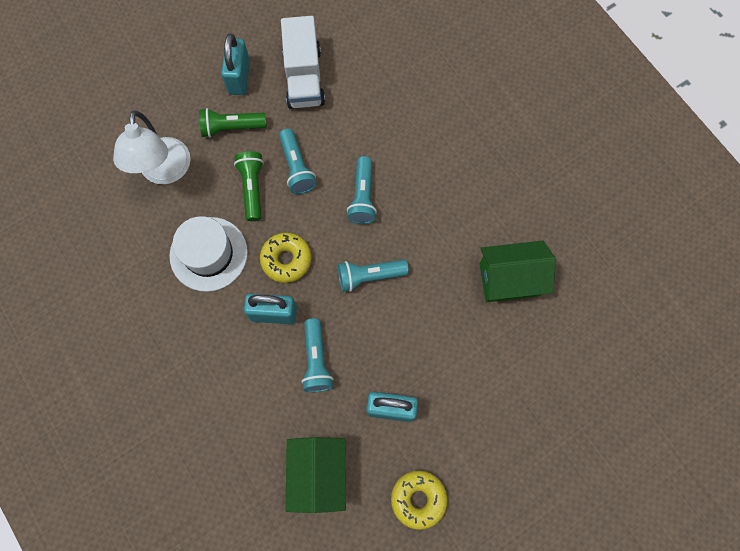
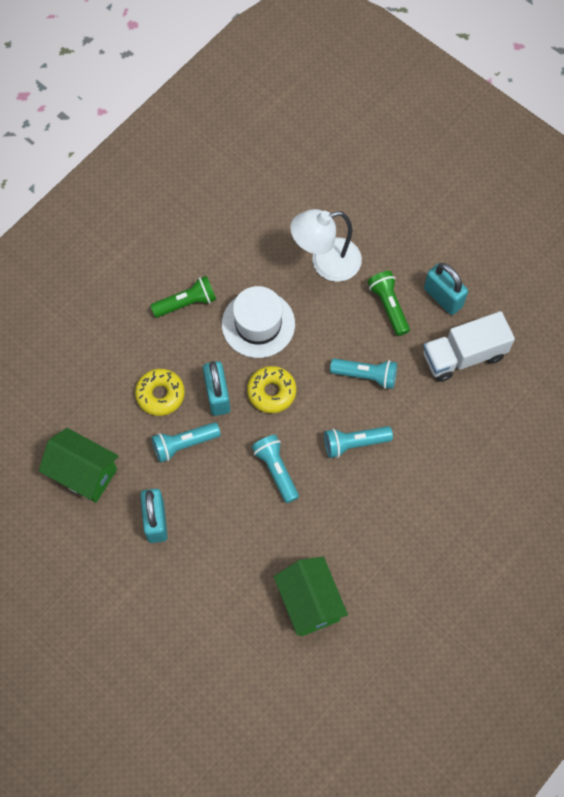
camera: 75 degrees right, 5 degrees down
(239, 77) = (443, 297): turquoise padlock -> turquoise padlock turned 60 degrees clockwise
(252, 188) = (333, 342): green flashlight -> green flashlight (186, 303)
(297, 167) = (366, 375): turquoise flashlight -> turquoise flashlight turned 135 degrees counterclockwise
(318, 474) = (83, 473): green house -> green house turned 45 degrees clockwise
(418, 499) = (81, 565): yellow donut -> yellow donut (160, 394)

